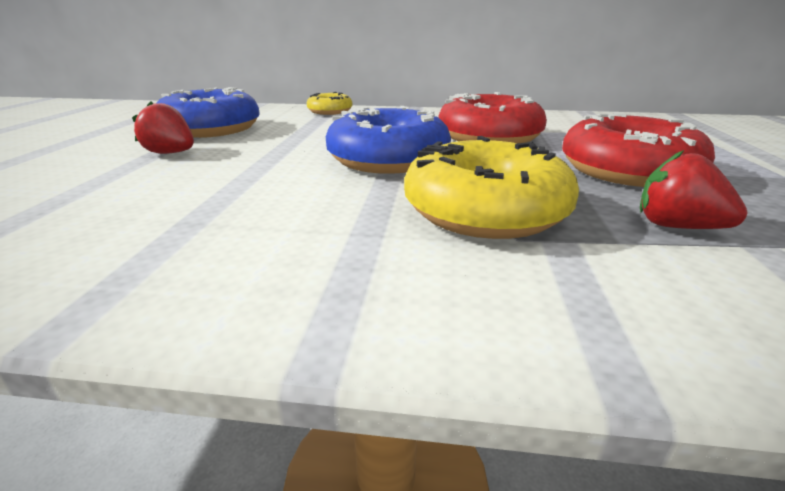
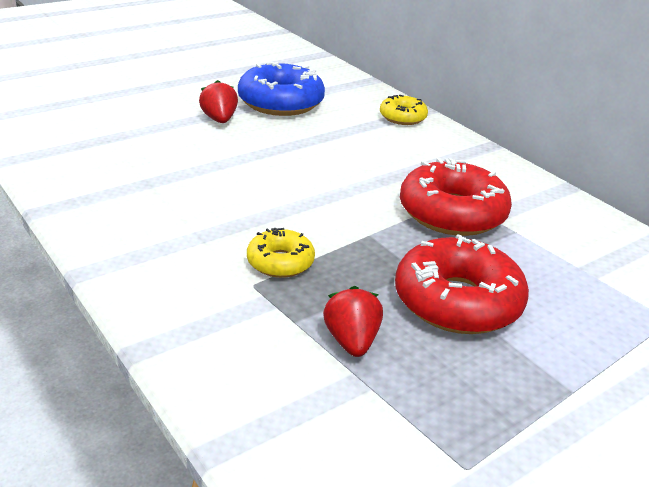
camera: 45 degrees right, 5 degrees up
(388, 159) = (323, 193): blue donut -> none
(485, 211) = (280, 262): yellow donut -> yellow donut, size x0.55

